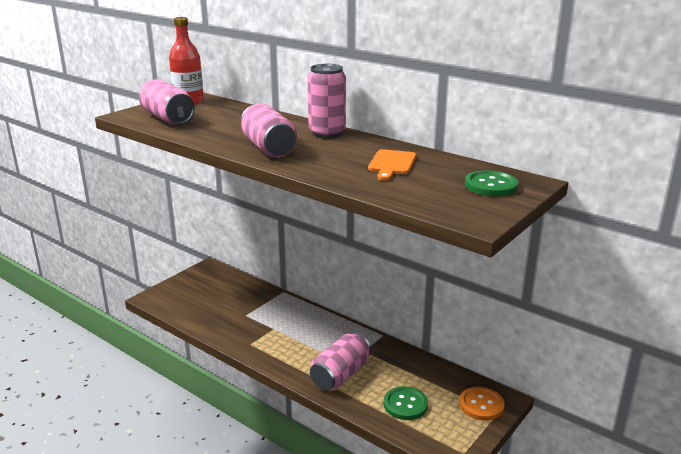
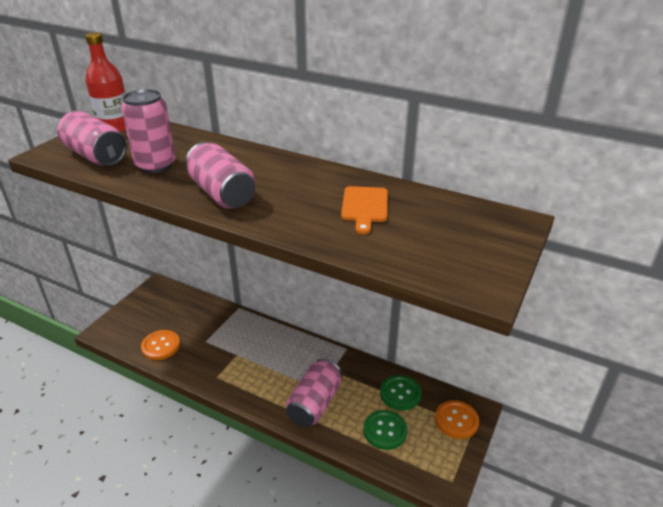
camera: 10 degrees left, 10 degrees up
(203, 314) = (161, 346): none -> orange button
(327, 133) = (281, 164): pink can -> pink can (155, 165)
(491, 185) = (479, 230): green button -> green button (400, 393)

